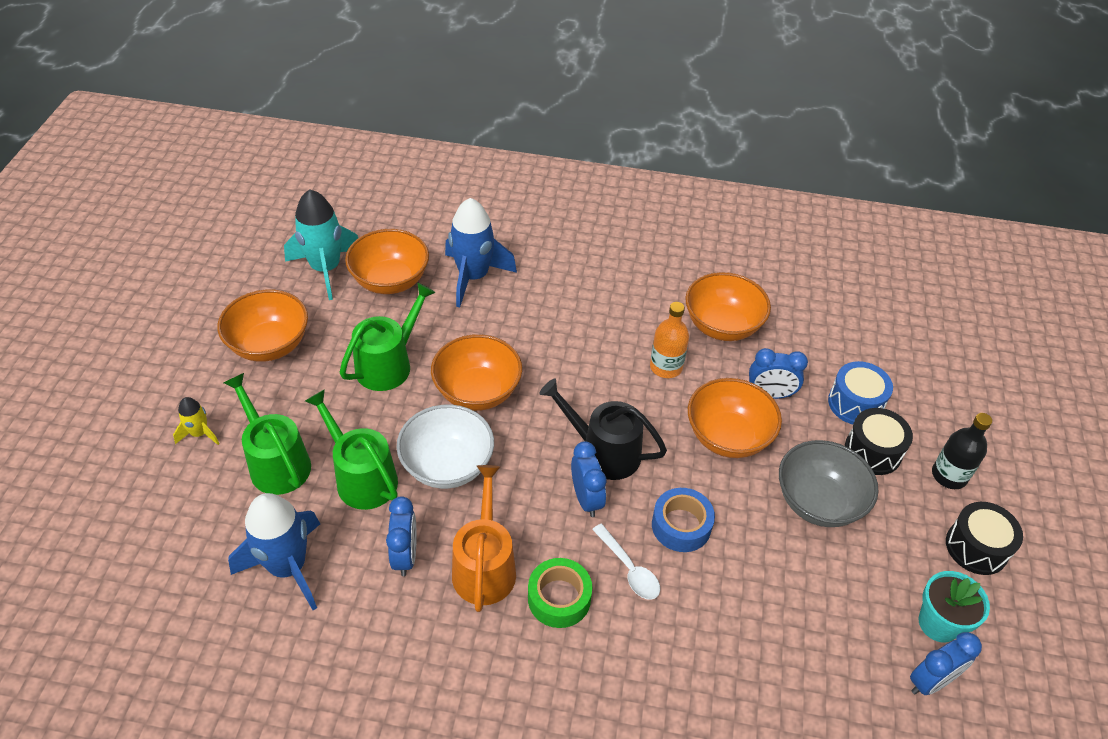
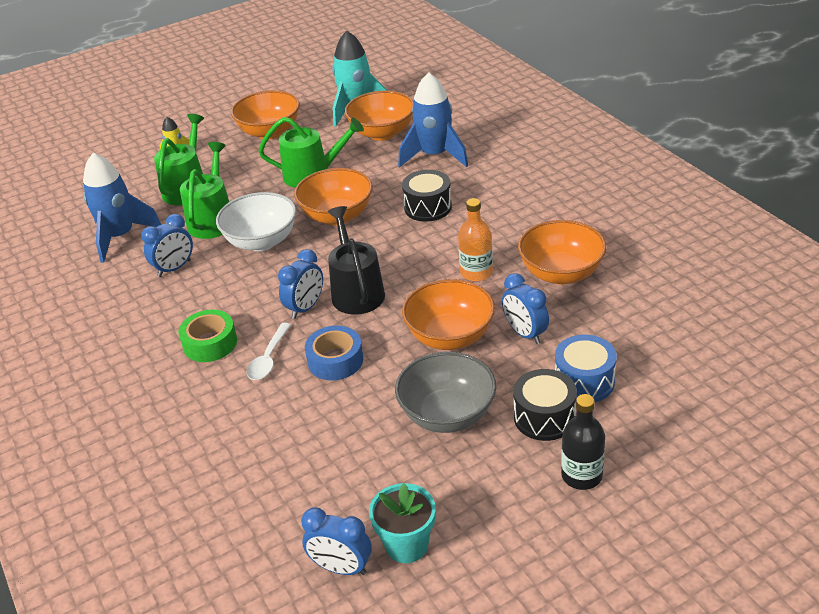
camera: 55 degrees right, 10 degrees down
(484, 567) = (200, 301): orange watering can -> none
(976, 547) = (520, 531): black drum -> black drum (428, 207)

